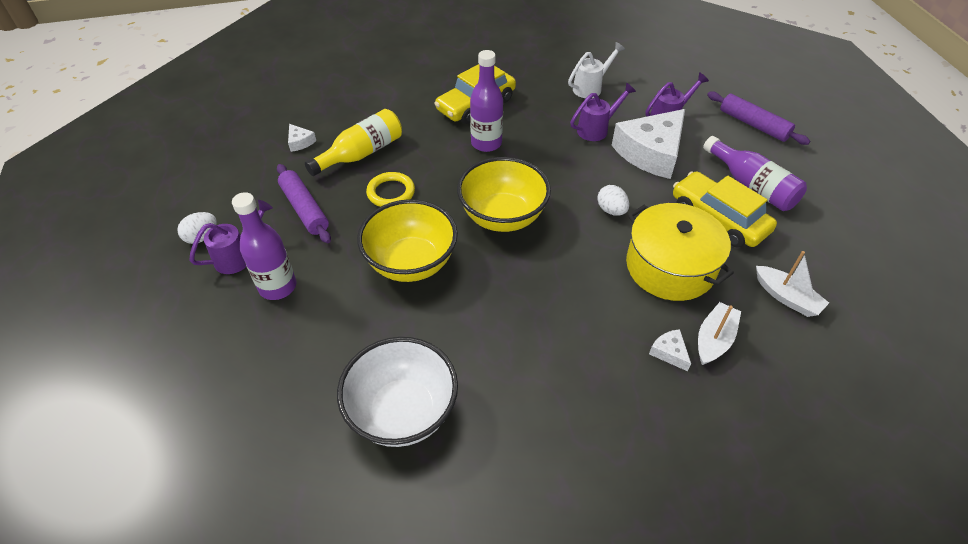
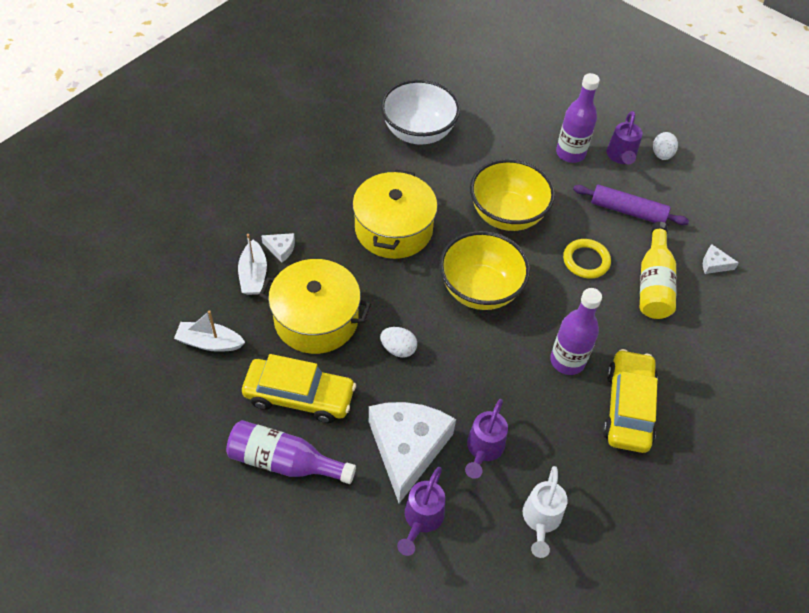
camera: 140 degrees right, 5 degrees up
(533, 309) = (393, 229): none -> yellow pot
(753, 124) = (321, 574): purple rolling pin -> none

